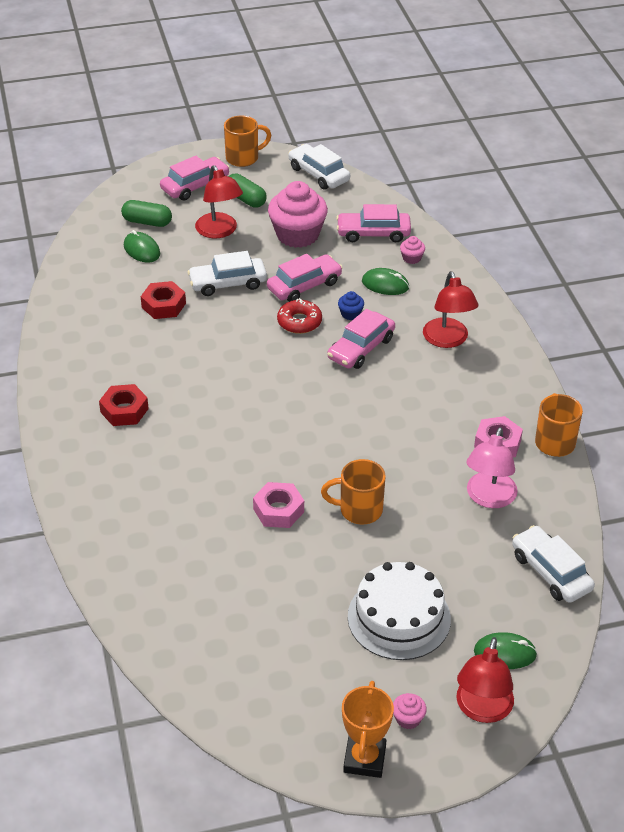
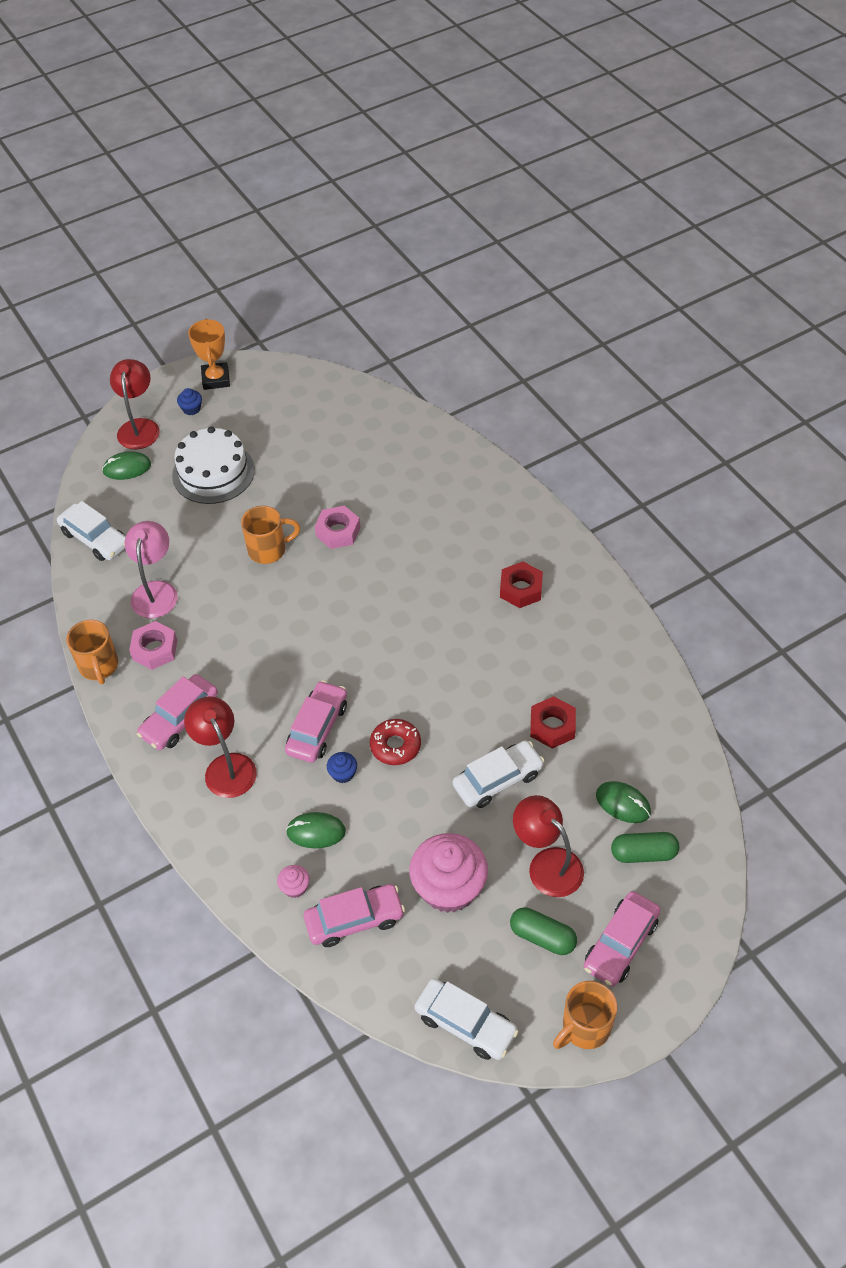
camera: 165 degrees right, 10 degrees up
(304, 286) = (409, 802): pink car -> pink car (180, 718)
(408, 719) = (191, 409): pink cupcake -> blue cupcake

